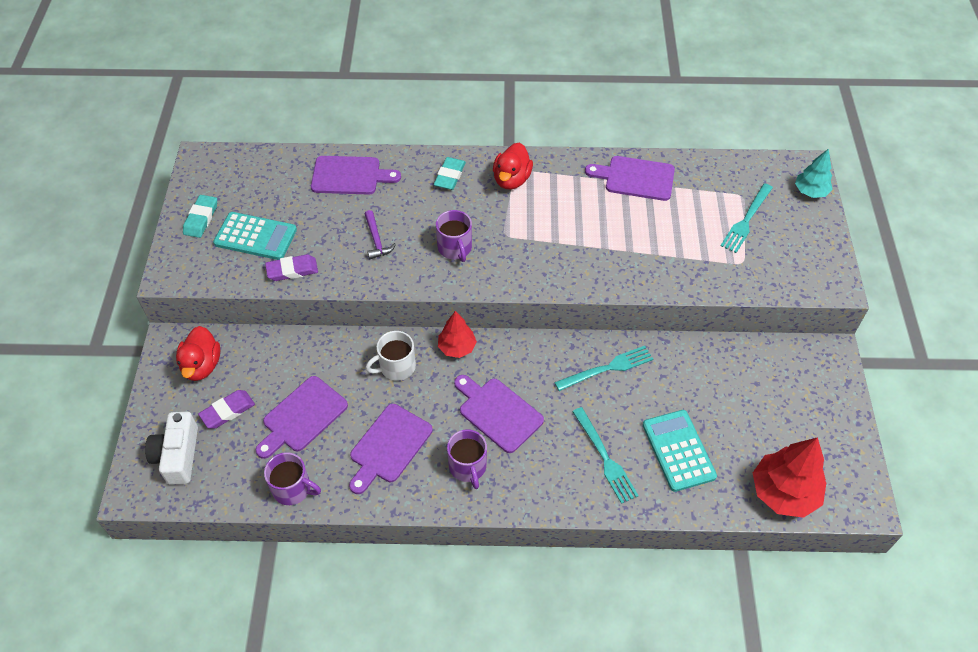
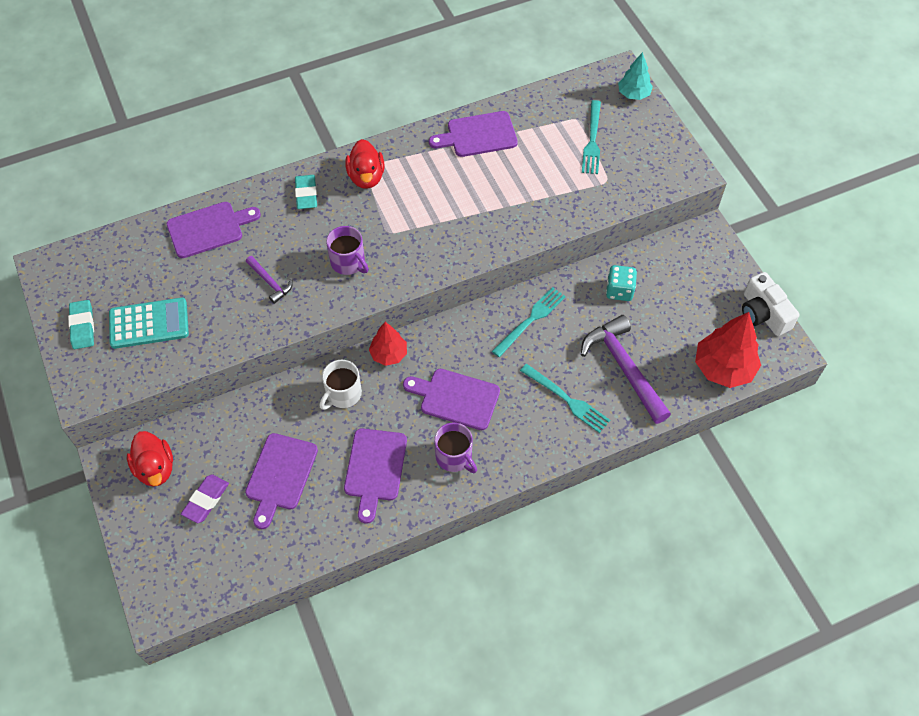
camera: 25 degrees left, 5 degrees up
(178, 455) = (181, 560): white camera -> white camera (763, 313)
(292, 270) = (204, 342): purple eraser -> none
(293, 489) = (308, 543): purple mug -> none
(678, 450) = (624, 368): turquoise calculator -> purple hammer
(710, 374) = (619, 291): none -> turquoise dice

